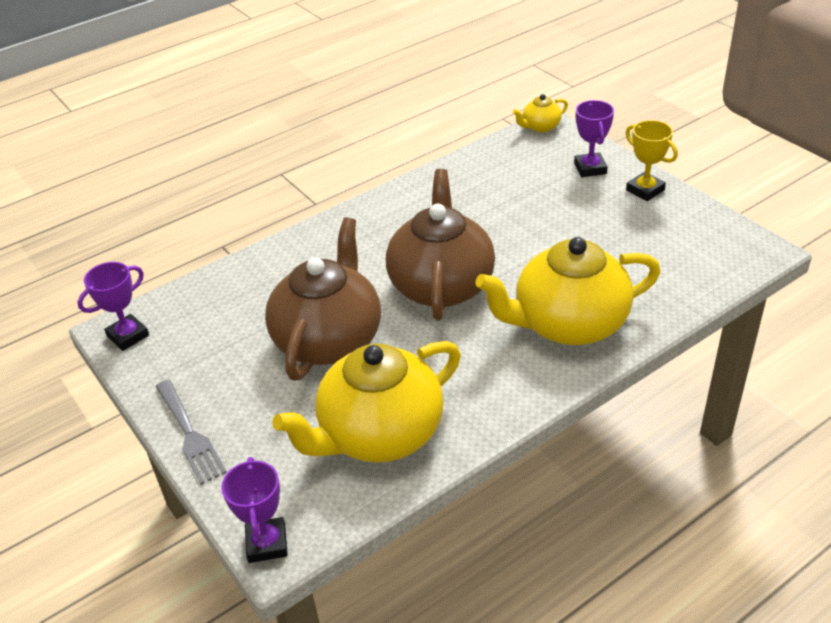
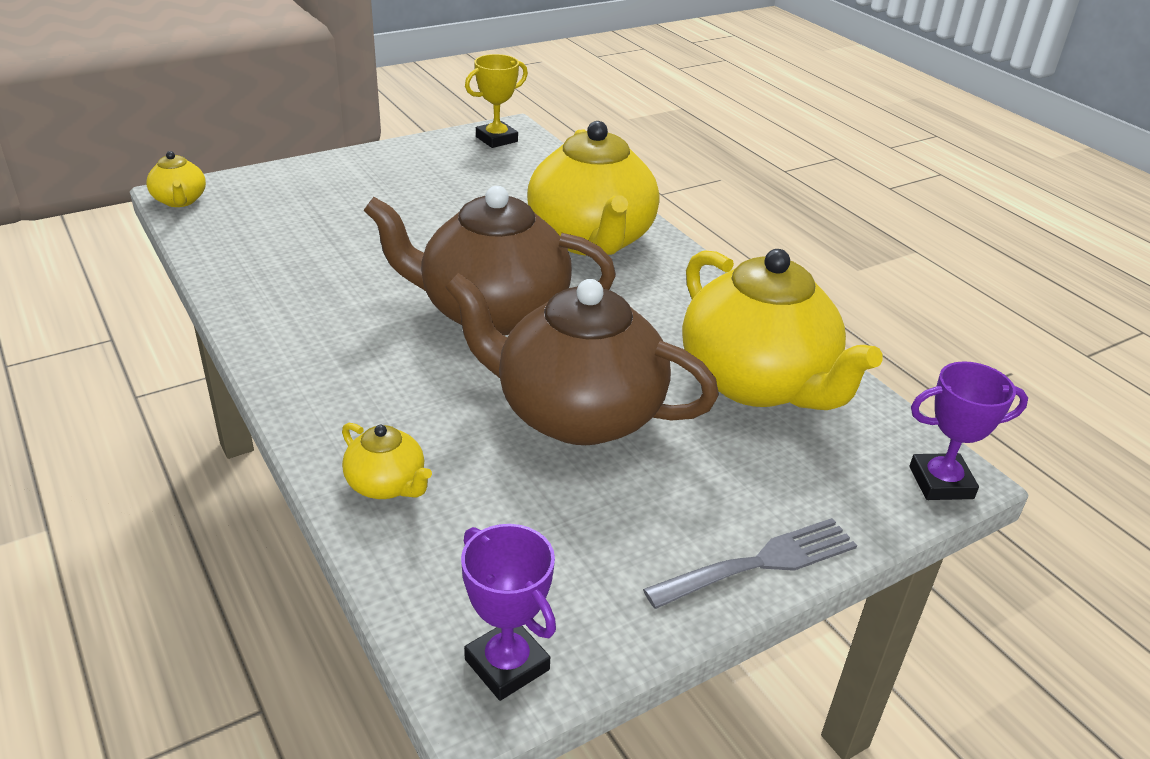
camera: 90 degrees left, 5 degrees down
(257, 272) = (387, 485): none -> yellow teapot
(590, 168) = (306, 184): purple trophy -> none
(645, 190) = (374, 162): yellow trophy -> yellow trophy (496, 139)

